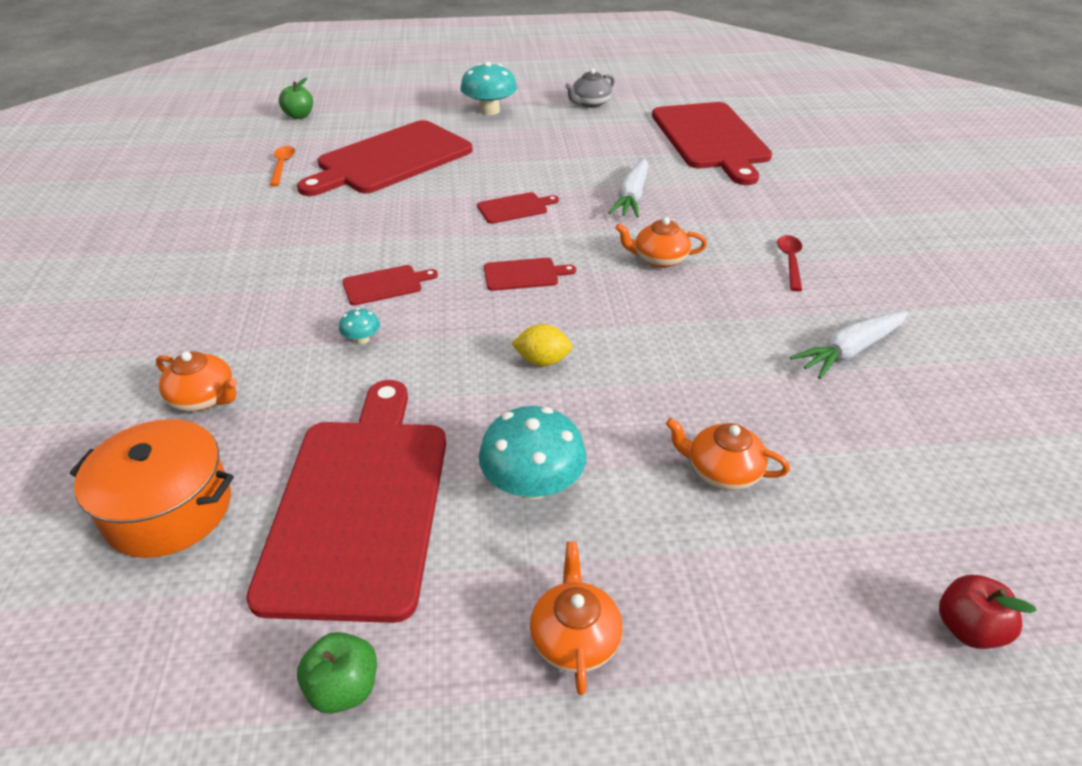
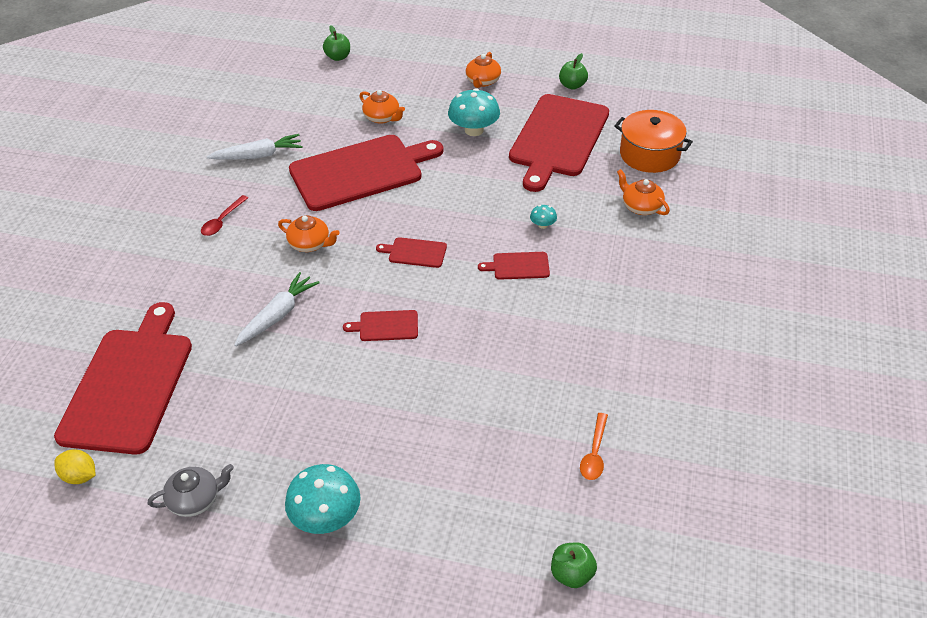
camera: 160 degrees left, 5 degrees up
(390, 159) = (476, 435): red cutting board -> red cutting board (361, 171)
(542, 361) = (437, 187): yellow lemon -> yellow lemon (80, 476)
(968, 628) = (338, 57): red apple -> green apple

